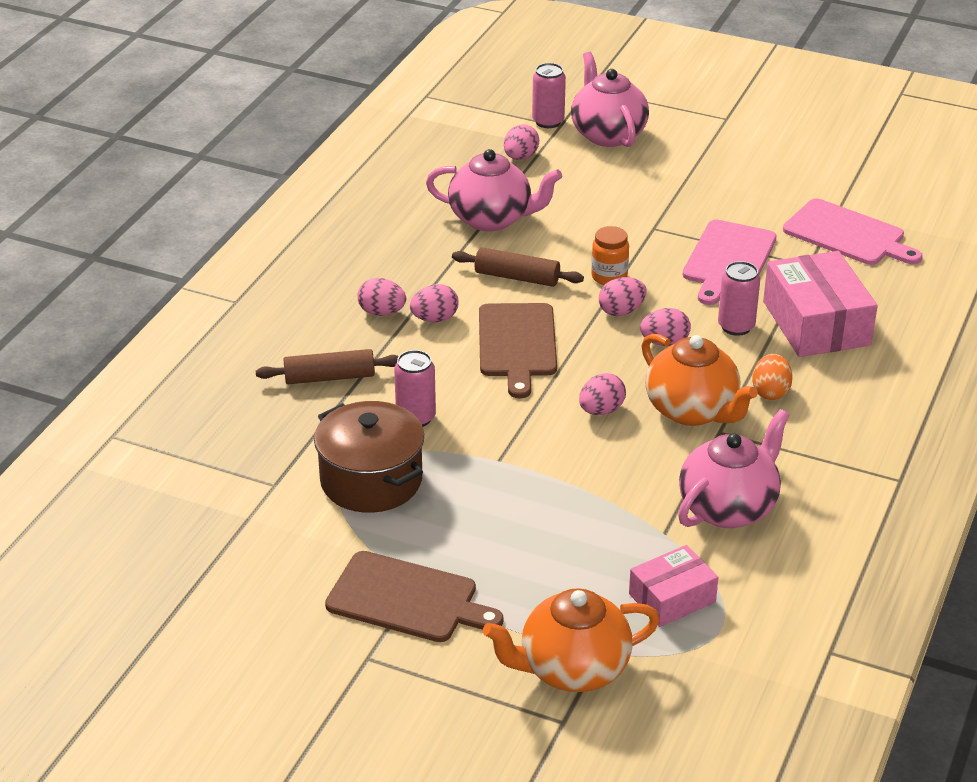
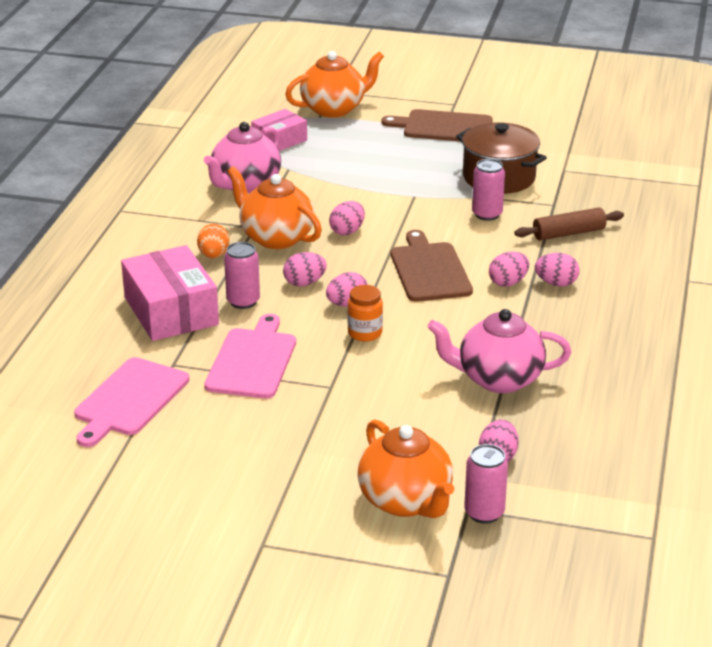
camera: 170 degrees right, 5 degrees down
(517, 277) = (450, 324): brown rolling pin -> none
(608, 134) = (406, 501): pink teapot -> orange teapot
(847, 234) = (129, 400): pink cutting board -> pink cutting board turned 90 degrees counterclockwise

